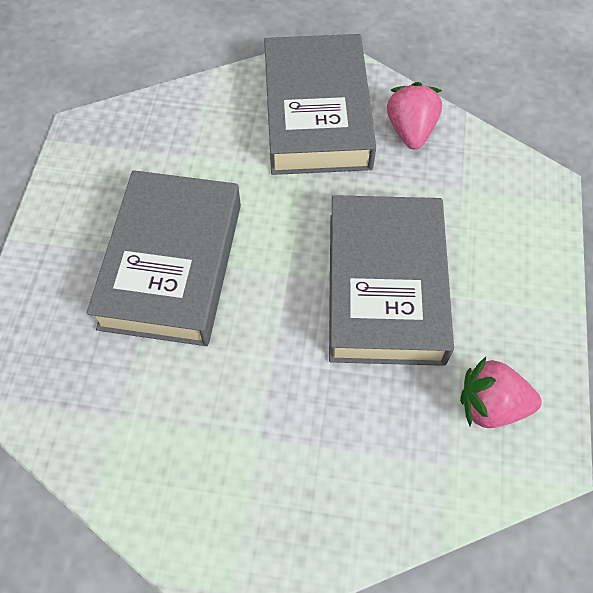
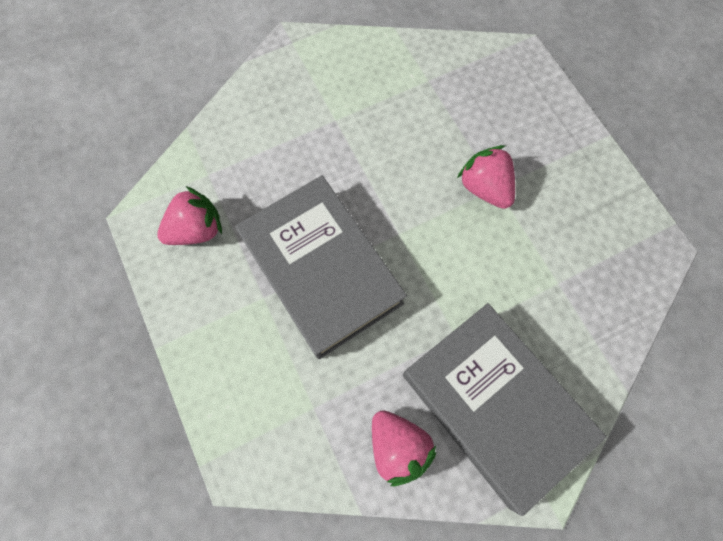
camera: 145 degrees right, 10 degrees up
(172, 265) = (484, 188): grey book -> pink strawberry

